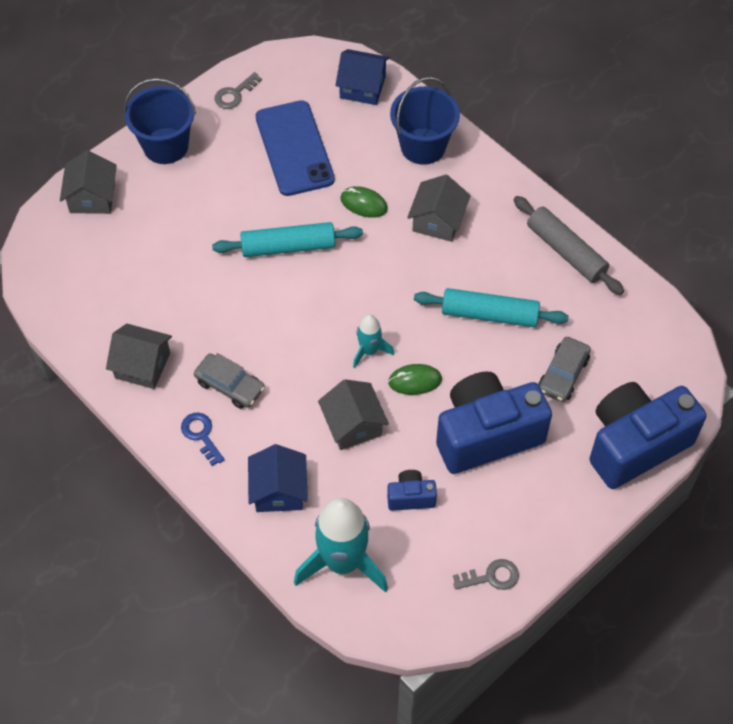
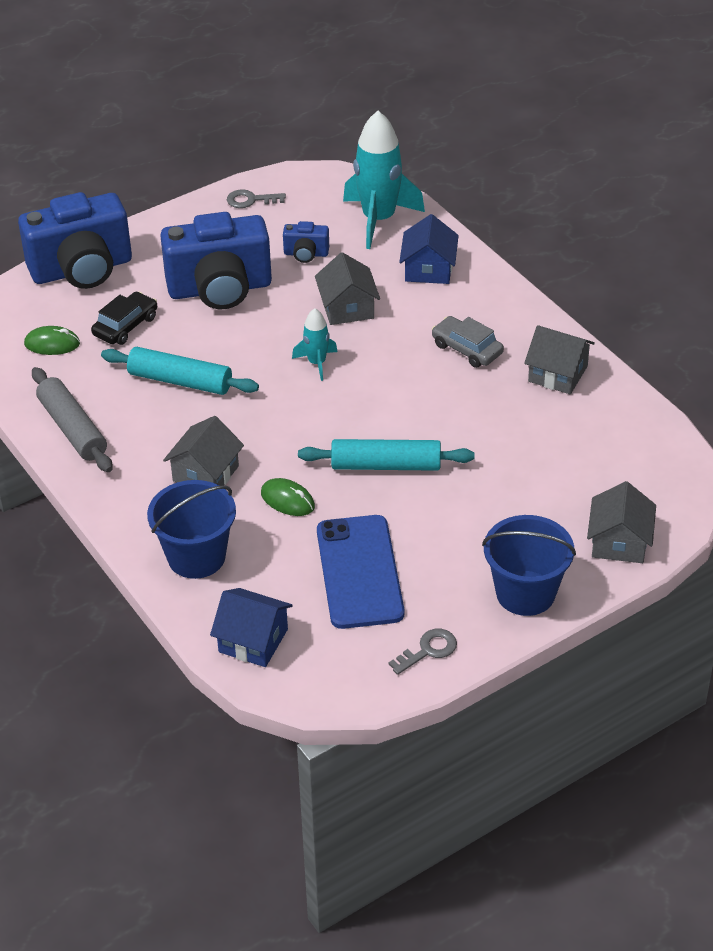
camera: 170 degrees left, 15 degrees down
(201, 435) = (499, 314): blue key -> none
(415, 381) = (277, 335): green mouse -> green mouse (52, 344)
(563, 374) = (125, 326): grey car -> black car

